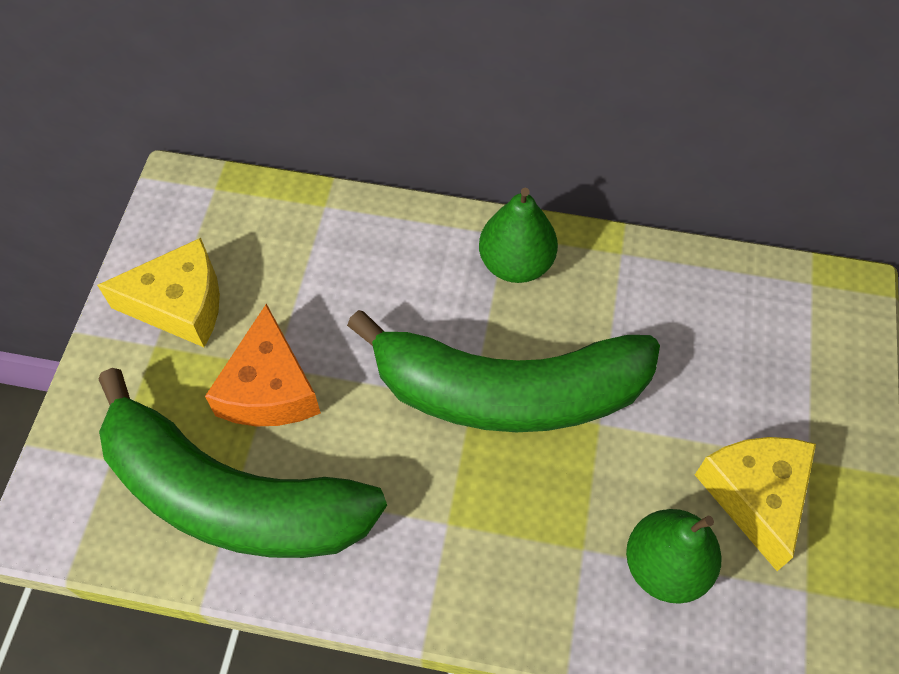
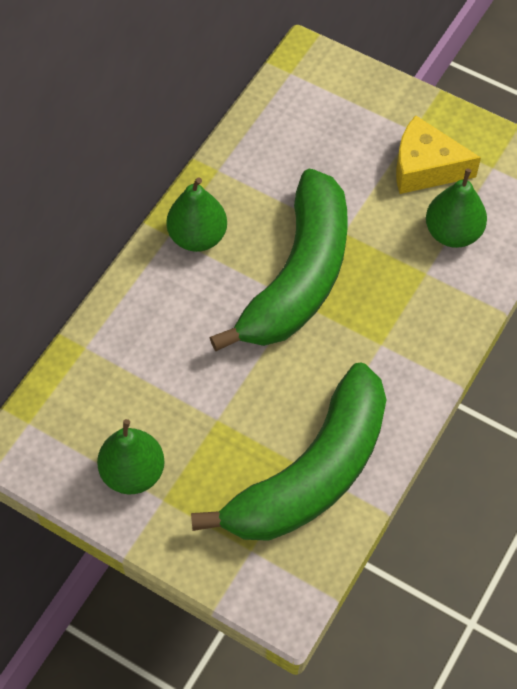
camera: 70 degrees left, 0 degrees up
(180, 305) = (133, 473): yellow cheese -> green pear
(269, 389) = (235, 427): orange cheese -> none

